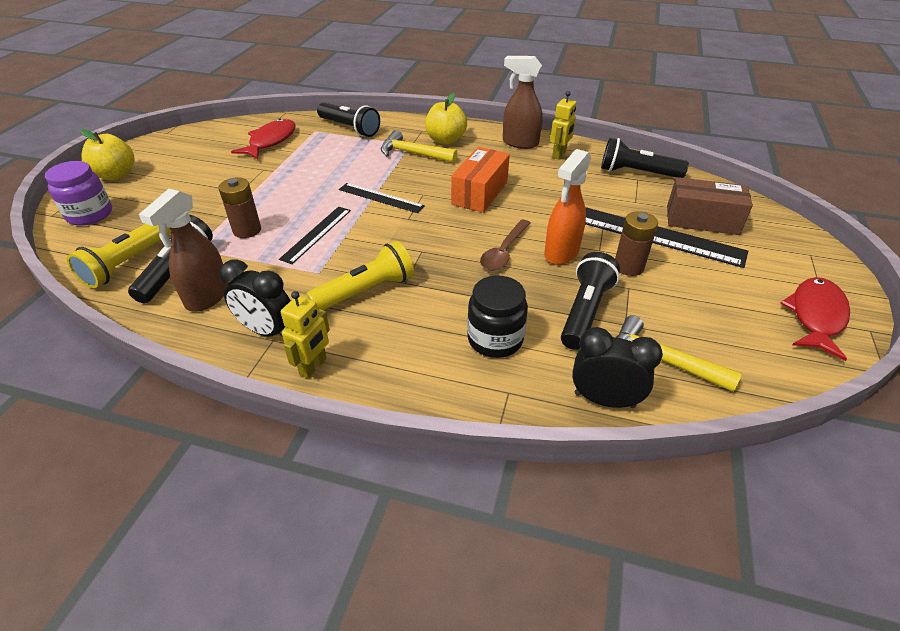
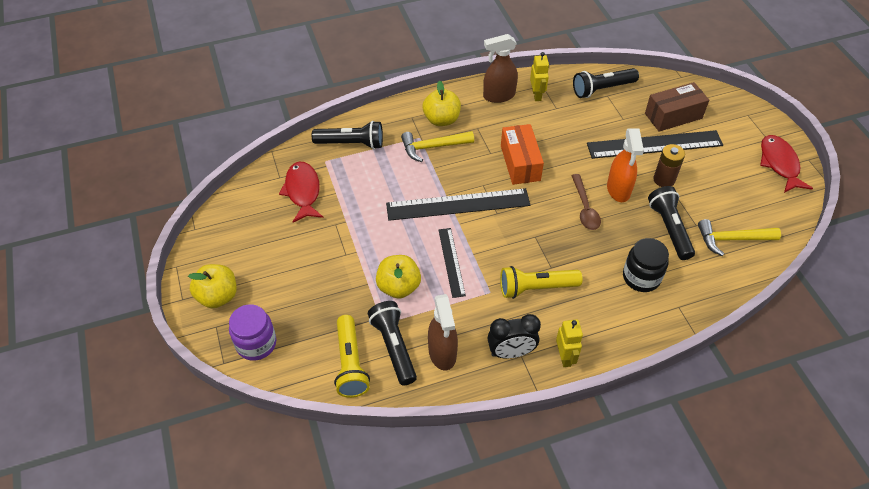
camera: 35 degrees left, 10 degrees up
(247, 230) = (398, 287): brown battery -> yellow apple
(366, 291) = (536, 288): yellow flashlight -> yellow flashlight turned 120 degrees counterclockwise
(381, 198) = (458, 204): black ruler -> black ruler, size x1.79
(604, 400) = (726, 282): black clock -> none

